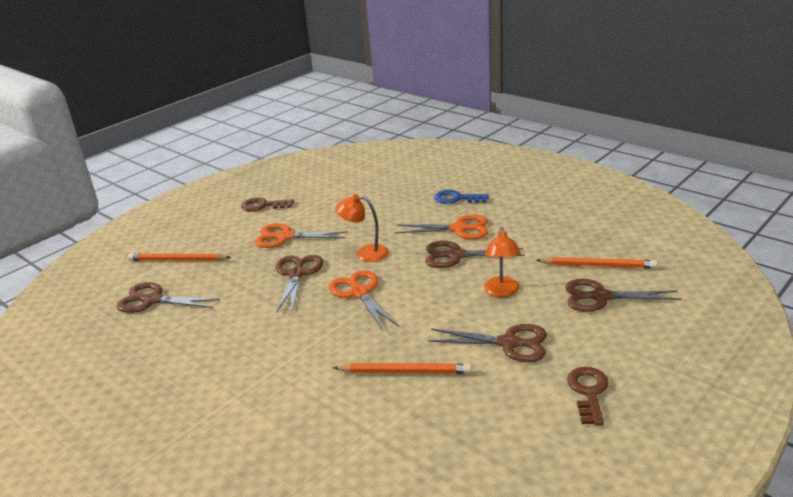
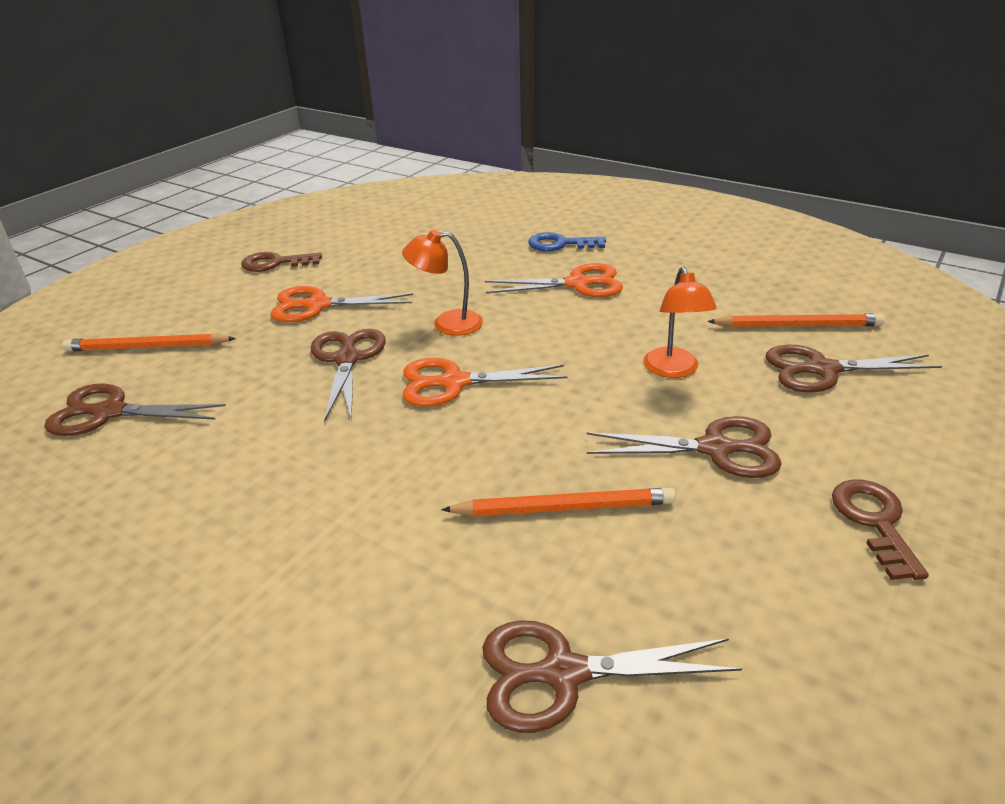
camera: 10 degrees left, 5 degrees up
(360, 293) = (454, 383): orange scissors -> orange scissors turned 60 degrees counterclockwise
(456, 255) = (586, 321): brown scissors -> brown scissors (563, 673)

